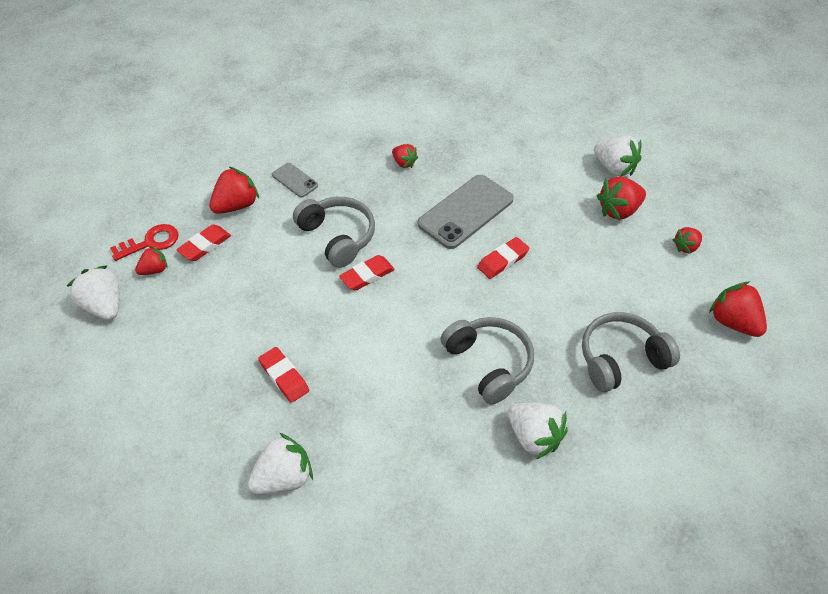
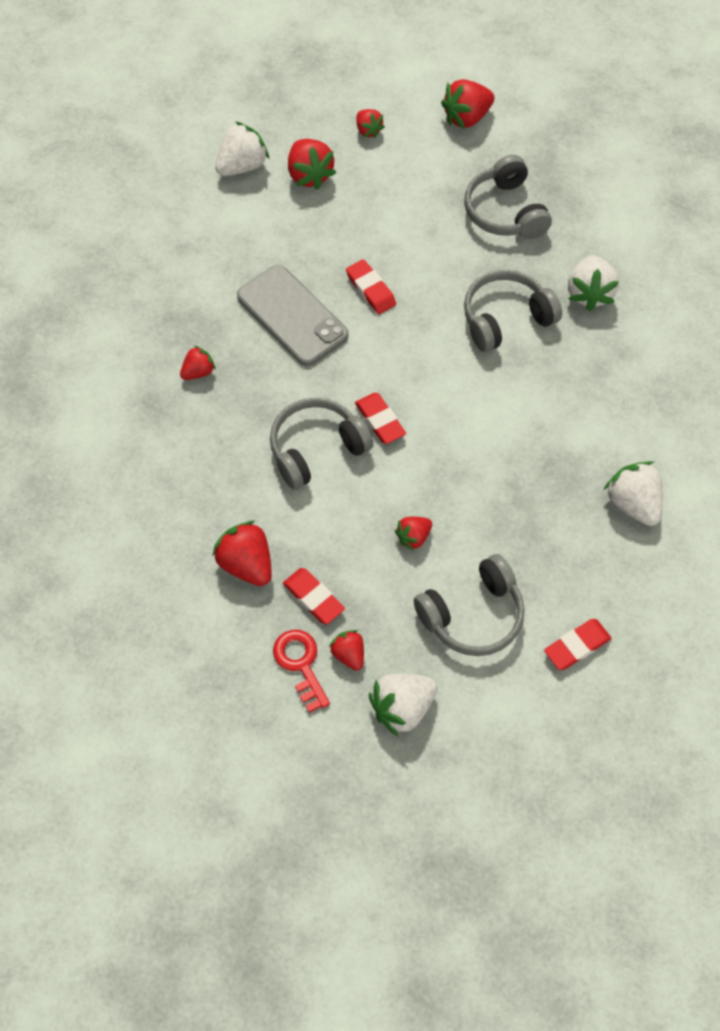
camera: 85 degrees left, 10 degrees up
(178, 349) = (473, 615): none -> grey headphones
(254, 304) = (413, 537): none -> red strawberry
(284, 377) = (515, 505): red eraser -> red eraser (577, 646)
(295, 180) = (210, 496): grey phone -> none
(534, 437) = (589, 293): white strawberry -> white strawberry turned 135 degrees clockwise

